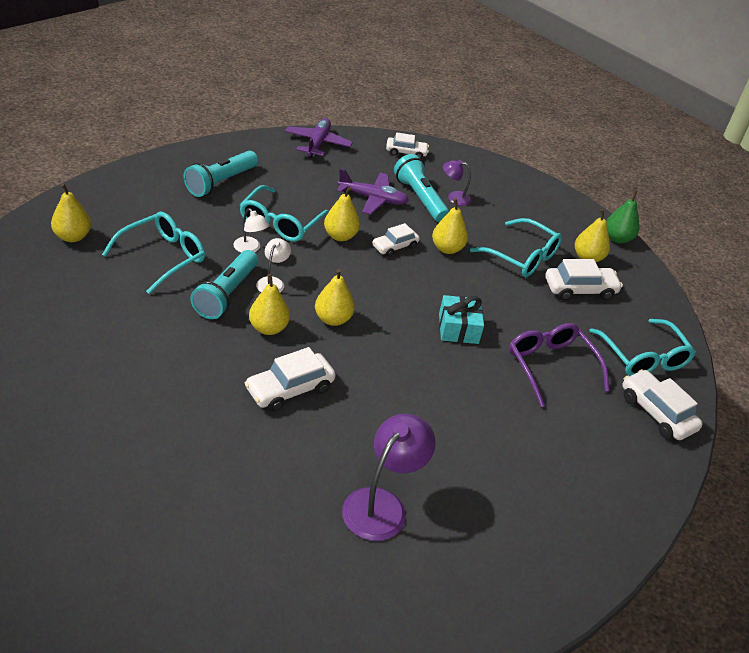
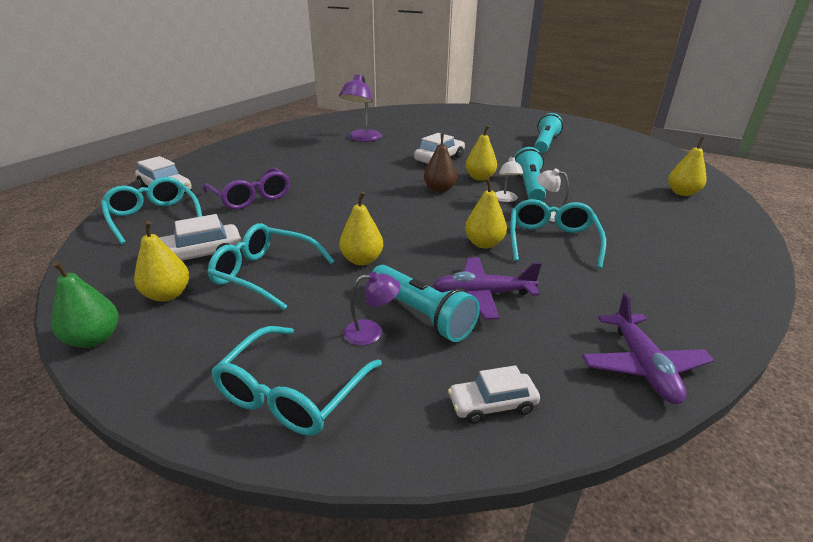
camera: 170 degrees right, 10 degrees down
(162, 257) = (603, 196): turquoise glasses -> turquoise glasses (292, 393)
(220, 182) = (661, 263): turquoise flashlight -> turquoise flashlight (545, 144)
(333, 319) = (439, 190): yellow pear -> brown pear
(395, 246) = (421, 248): white car -> none
(458, 328) = (334, 203): turquoise gift -> none

